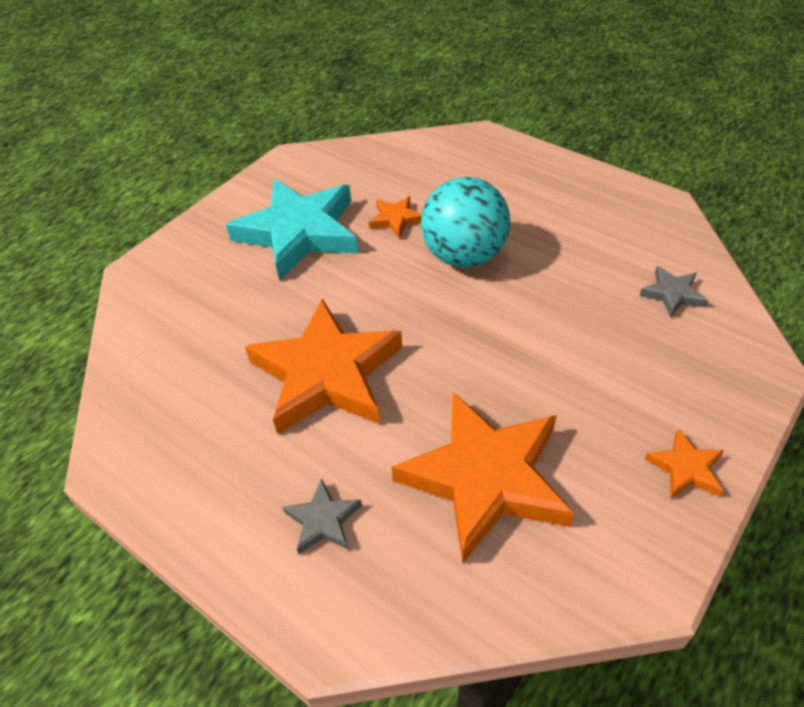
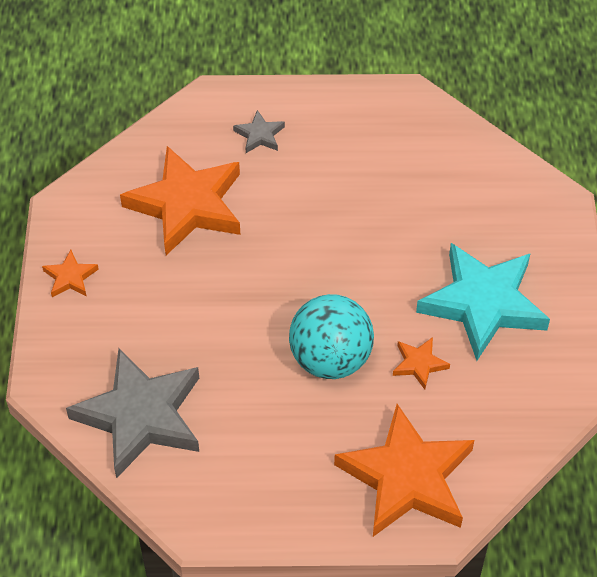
camera: 140 degrees right, 5 degrees up
(326, 373) = (340, 209): orange star -> orange star (407, 478)
(672, 294) = (140, 416): grey star -> grey star, size x2.32

